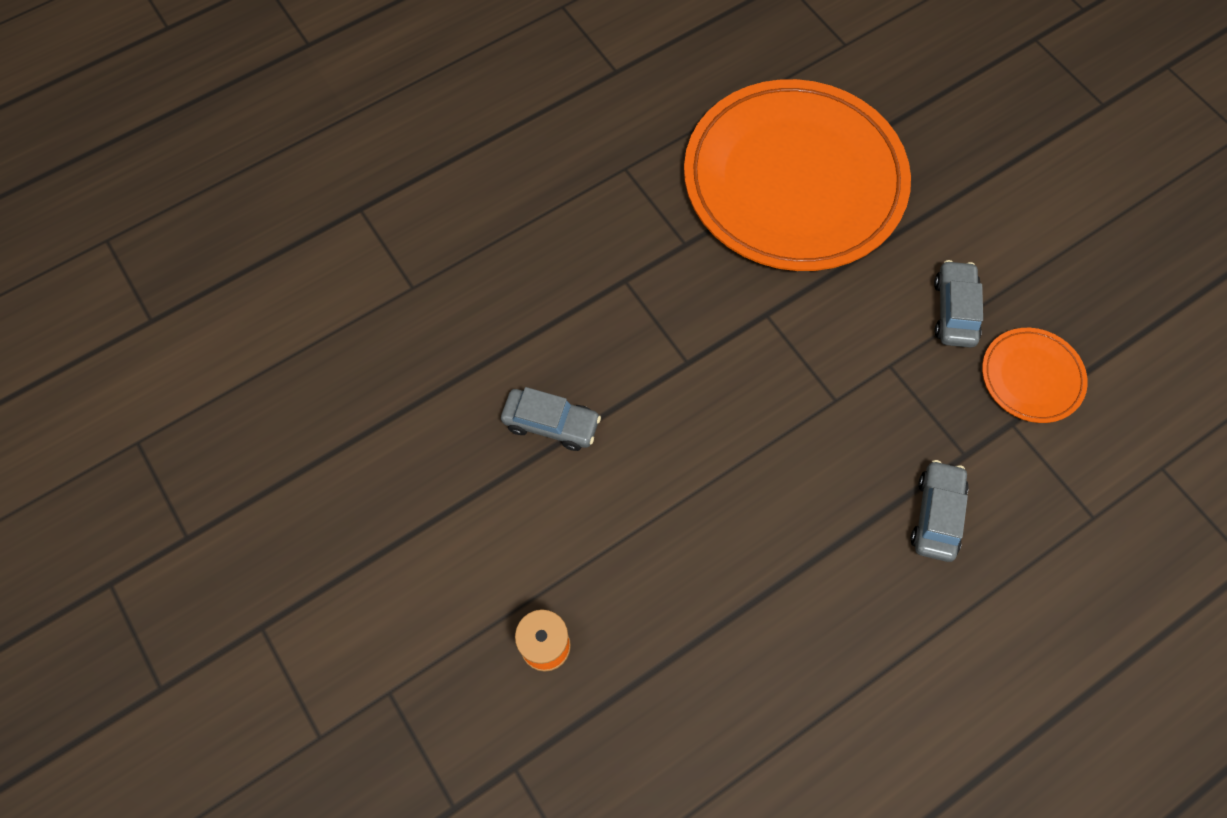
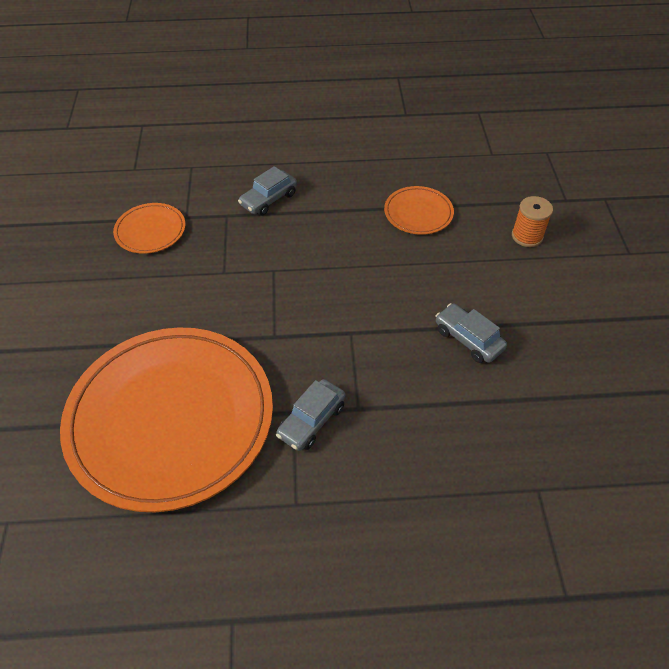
camera: 150 degrees left, 15 degrees down
(718, 607) = (418, 213): none -> orange plate
(954, 310) = (154, 281): grey car -> grey car (311, 421)

